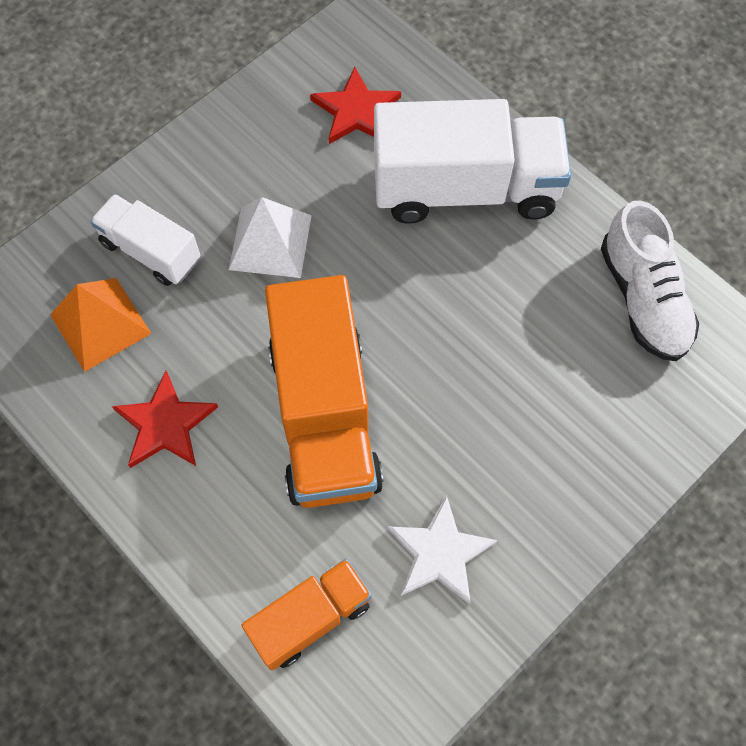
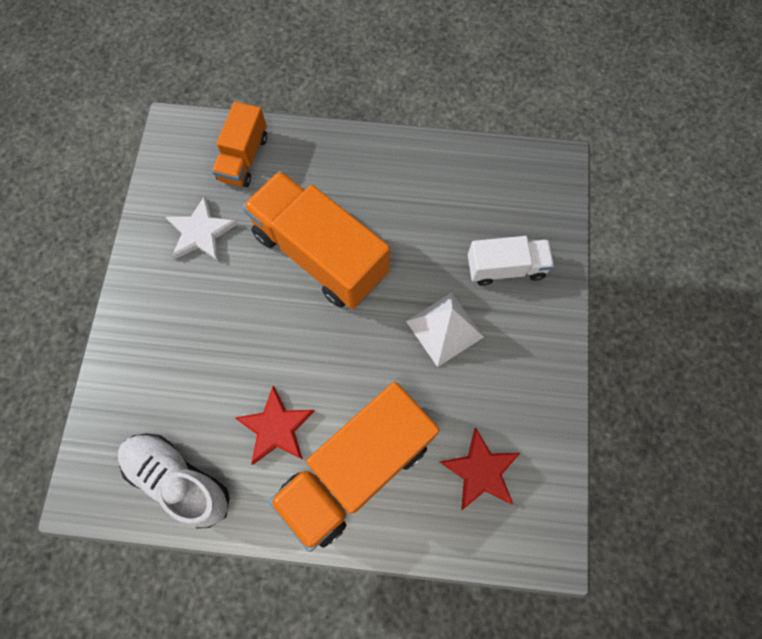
camera: 140 degrees right, 5 degrees up
(100, 323) = (488, 208): orange pyramid -> none
(165, 424) = (399, 187): red star -> red star (276, 427)
(465, 189) = (356, 469): white truck -> orange truck

